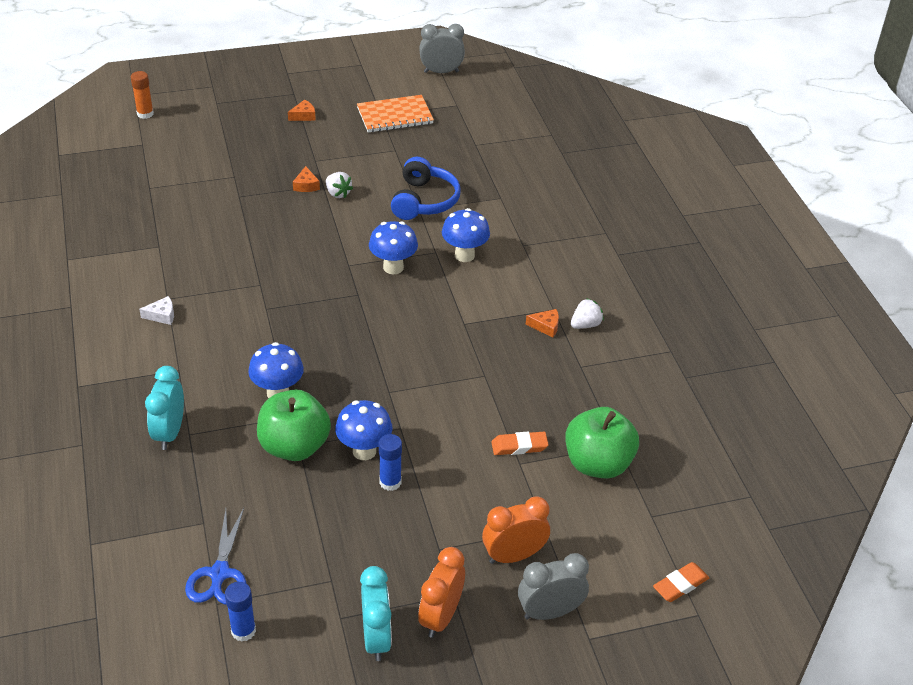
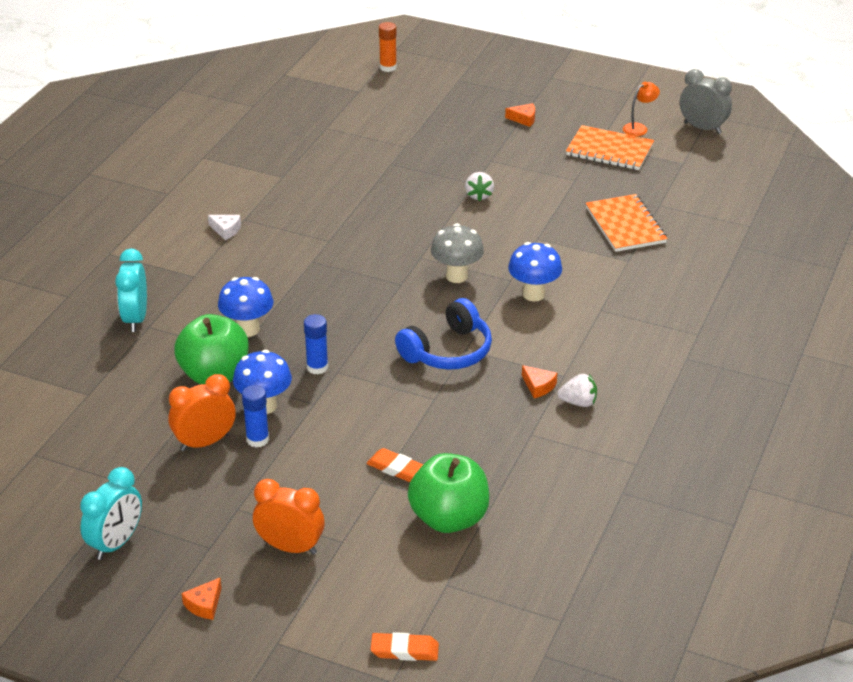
camera: 40 degrees right, 5 degrees down
(169, 433) = (135, 318): turquoise clock -> turquoise clock turned 45 degrees counterclockwise
(219, 573) = (59, 435): blue scissors -> none
(243, 631) = (31, 483): blue glue stick -> blue glue stick (317, 367)
(306, 185) = (458, 178): orange cheese -> orange cheese (204, 605)
(393, 267) = (457, 276): blue mushroom -> grey mushroom
(397, 89) = (639, 128): none -> orange lamp
(424, 201) = (550, 233): blue headphones -> blue headphones (448, 351)
(440, 617) = (180, 557): orange clock -> orange clock (205, 442)
(469, 171) = (625, 225): none -> orange notebook
(550, 612) = (269, 604): grey clock -> none

